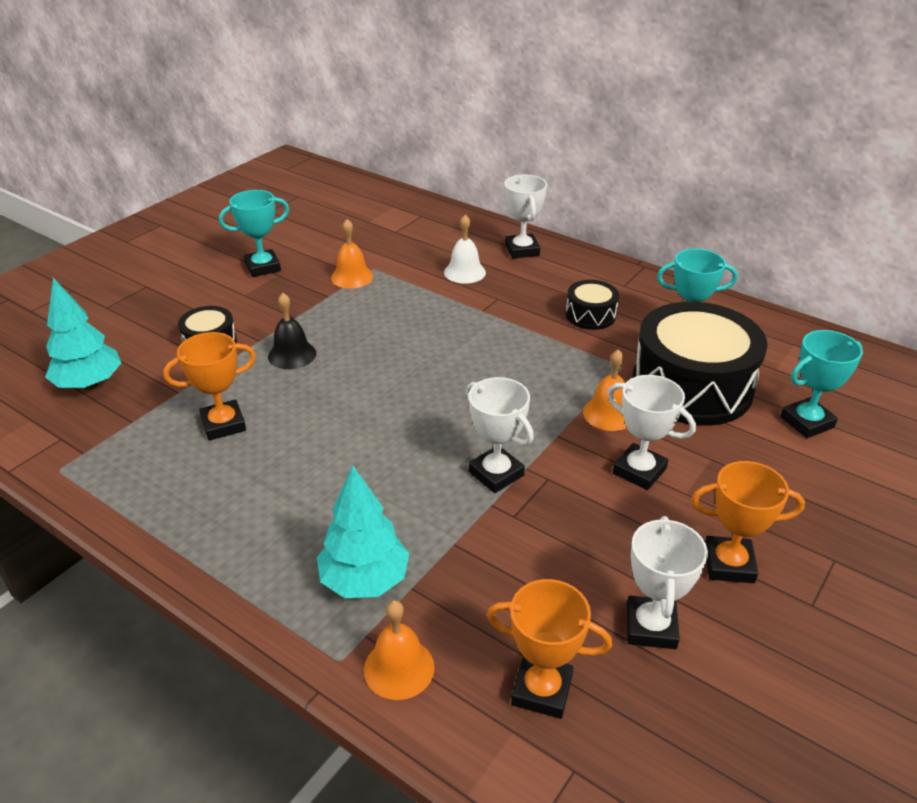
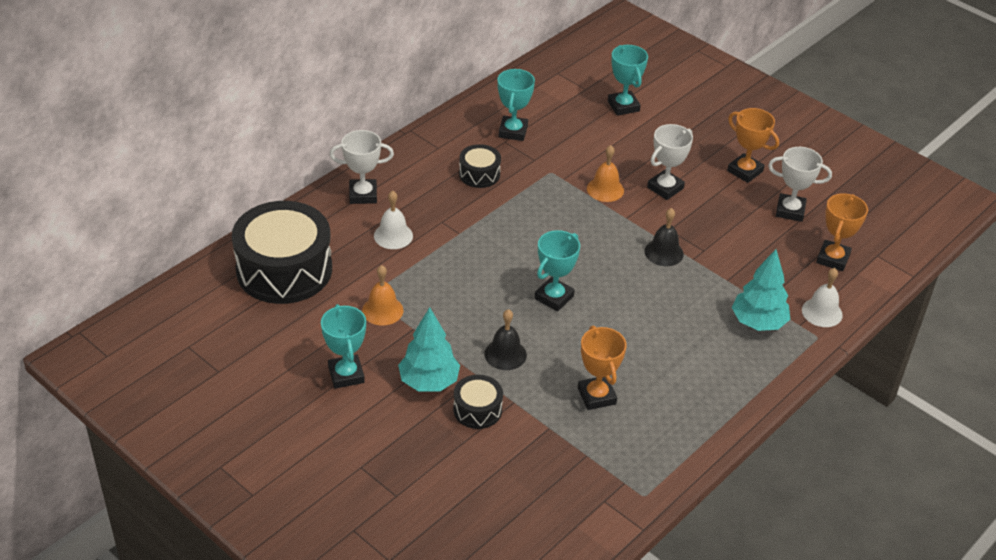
camera: 85 degrees left, 5 degrees up
(89, 384) = (529, 491): turquoise tree -> turquoise tree (429, 382)
(388, 382) = (554, 297): none -> turquoise trophy
(399, 668) = (822, 312): orange bell -> white bell
(496, 474) = (664, 252): white trophy -> black bell
(691, 386) = (579, 145): black drum -> black drum (284, 270)
(729, 564) = (745, 171): orange trophy -> orange trophy turned 60 degrees counterclockwise

